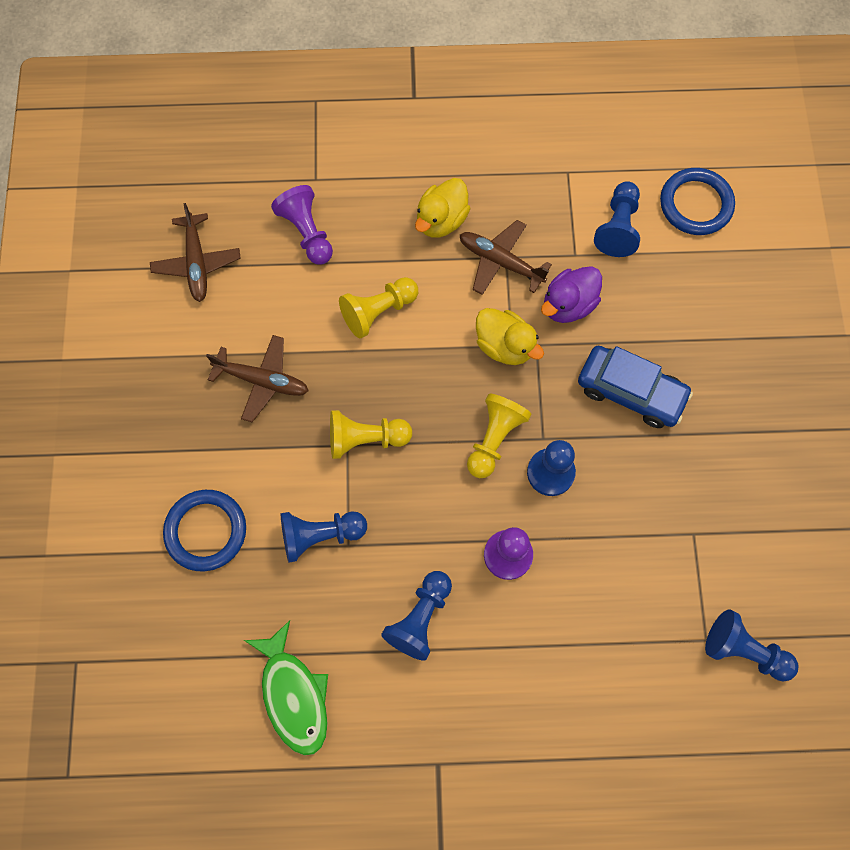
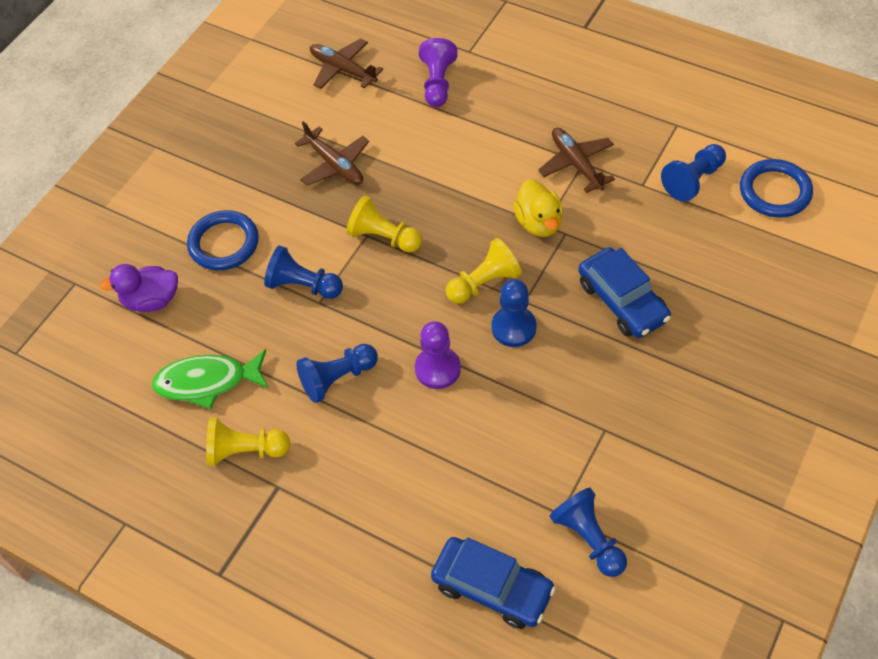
camera: 35 degrees right, 15 degrees down
(197, 263) = (343, 70): brown plane -> brown plane turned 105 degrees clockwise
(294, 695) = (207, 382): green fish -> green fish turned 75 degrees clockwise
(378, 311) = (454, 157): yellow pawn -> yellow pawn (245, 451)
(441, 220) = (548, 117): yellow duck -> none
(568, 305) = (612, 217): purple duck -> purple duck (151, 300)
(692, 747) = (492, 588): none -> blue car

